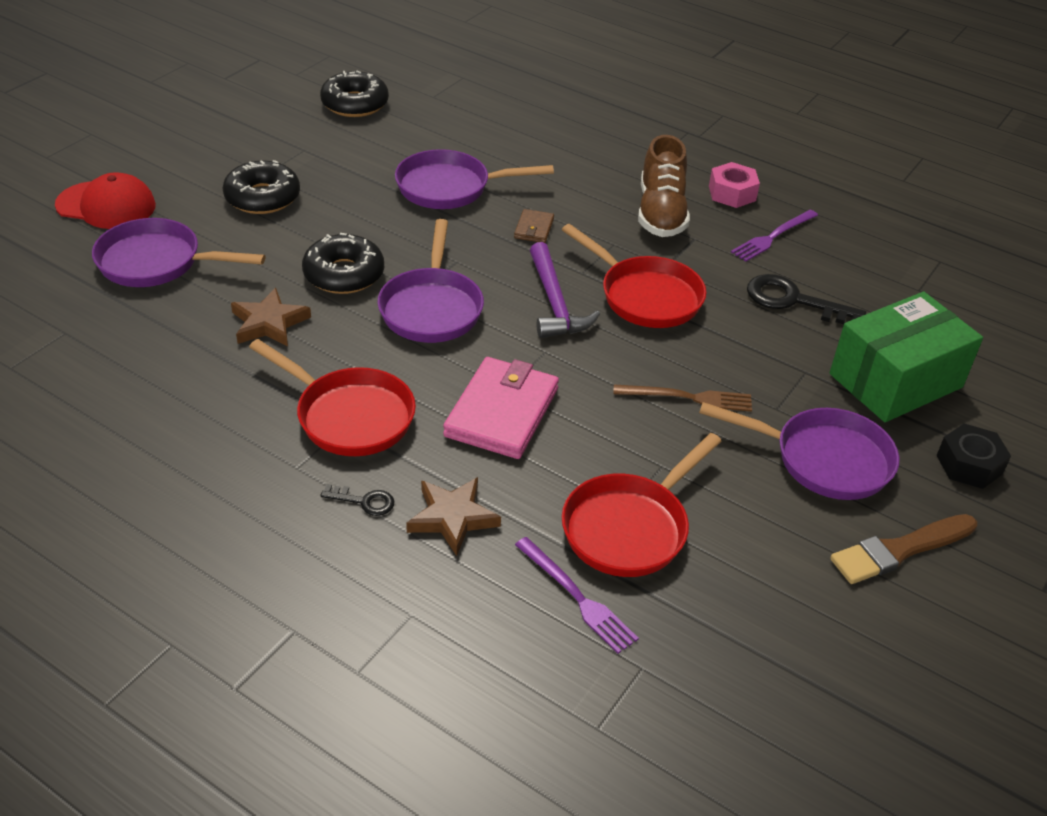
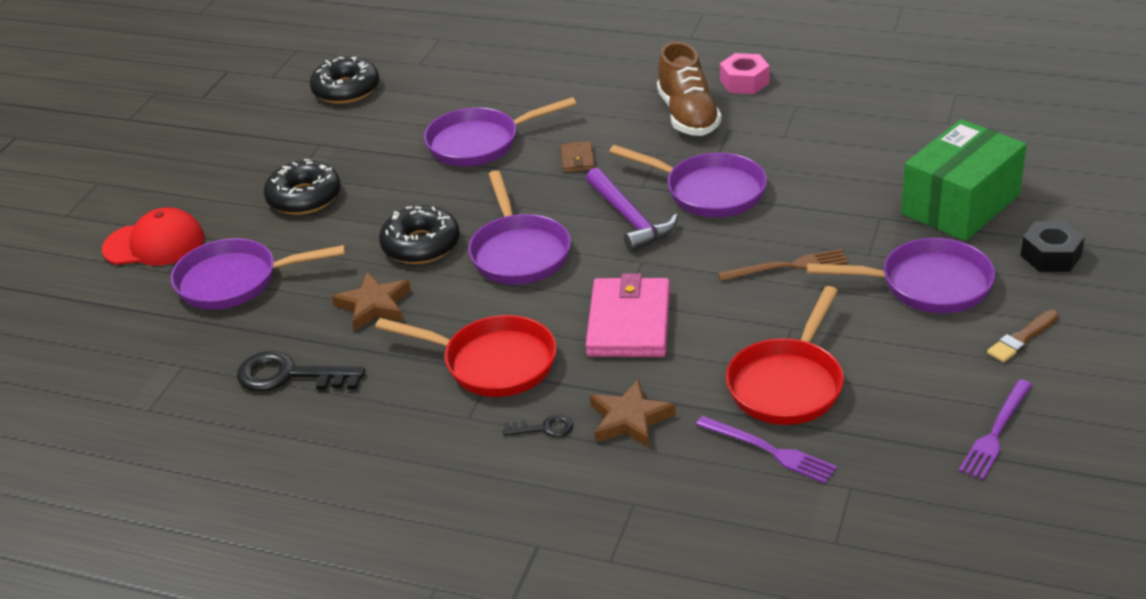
camera: 10 degrees left, 5 degrees down
(645, 296) = (709, 191): red pan -> purple pan
(773, 237) = (799, 111): purple fork -> purple fork (996, 432)
(793, 301) = (842, 161): black key -> black key (289, 375)
(899, 550) = (1022, 338): brown brush -> brown brush, size x0.65

